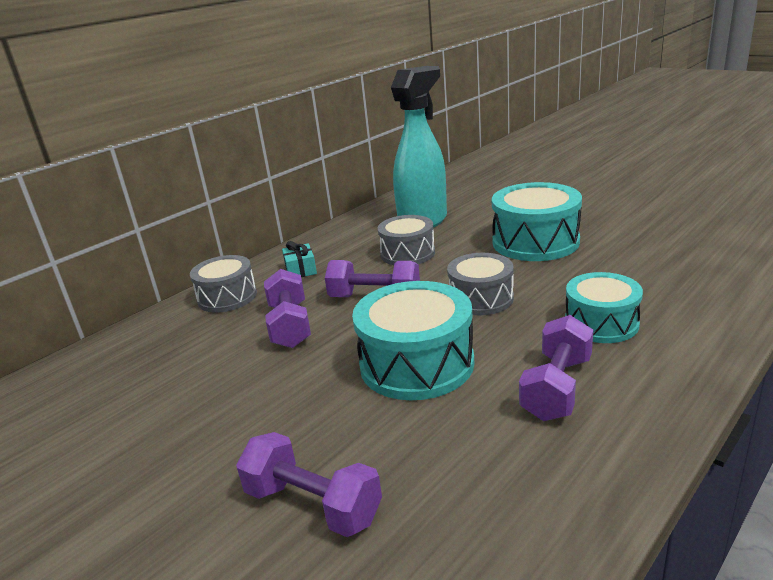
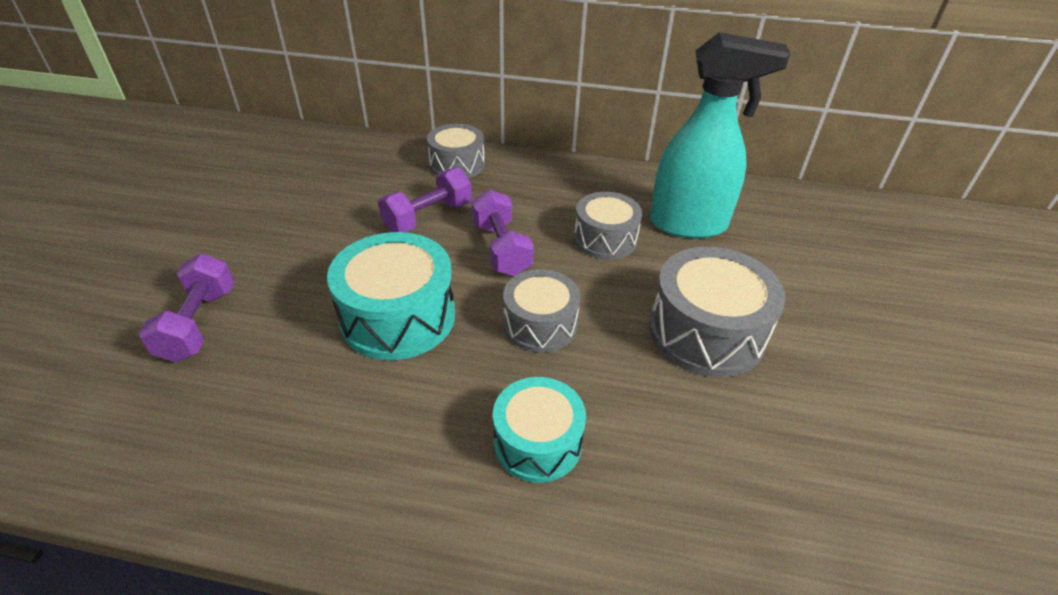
camera: 55 degrees right, 15 degrees up
(300, 270) = (527, 184): turquoise gift -> none
(535, 242) = (706, 332): turquoise drum -> grey drum
(556, 388) = (392, 432): purple dumbbell -> none

